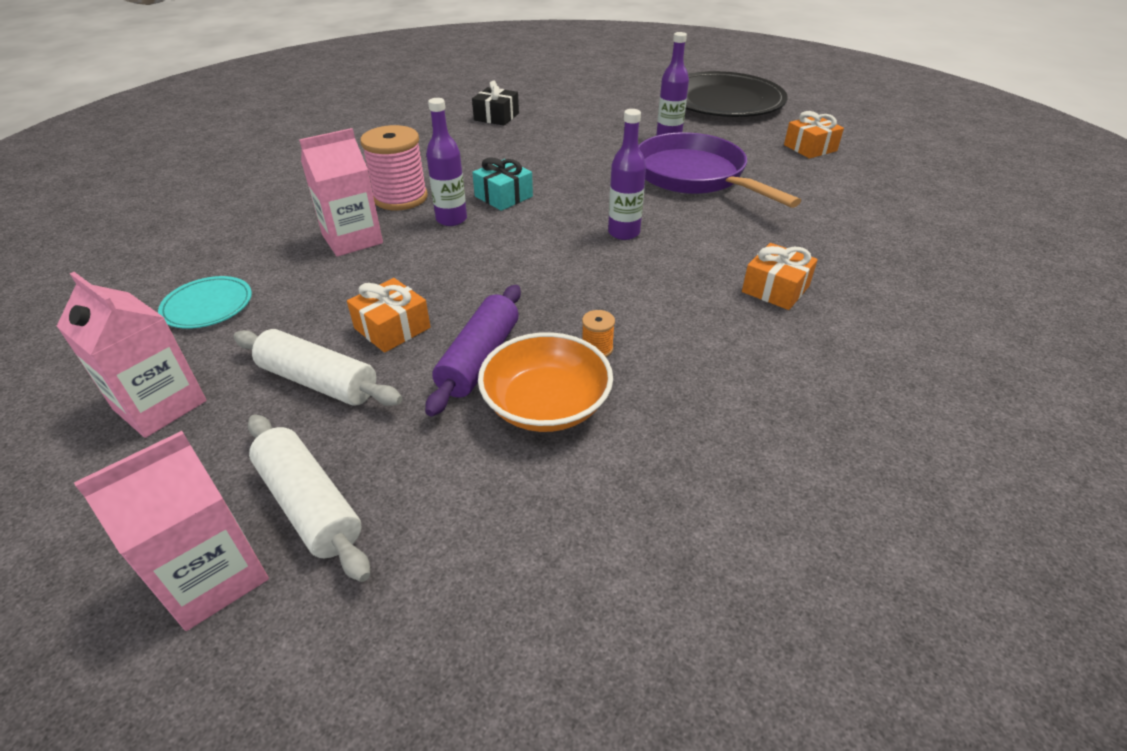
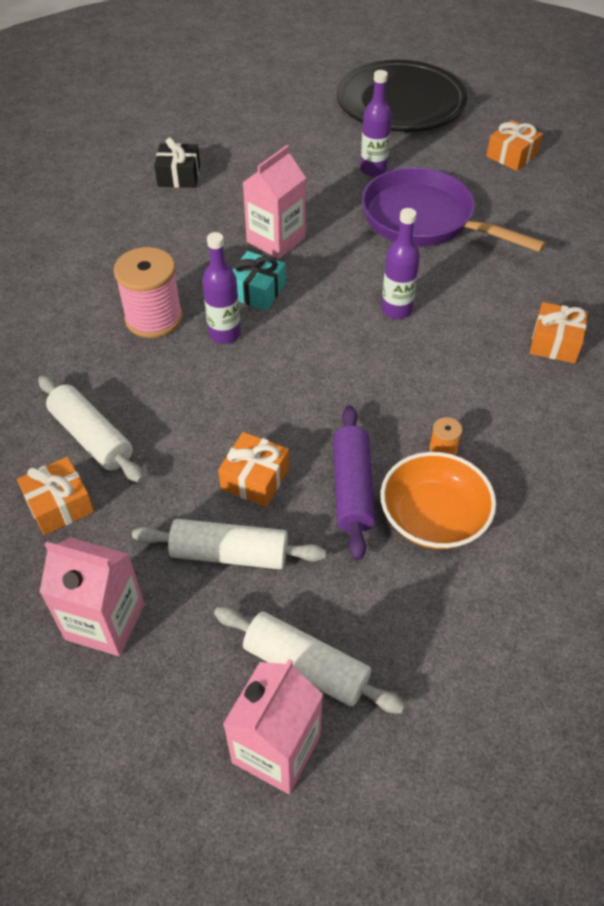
camera: 20 degrees left, 10 degrees up
(208, 306) = (59, 505): turquoise plate -> orange gift
(278, 265) = (92, 437): none -> white rolling pin
(352, 239) = (143, 385): pink carton -> pink carton (276, 240)

